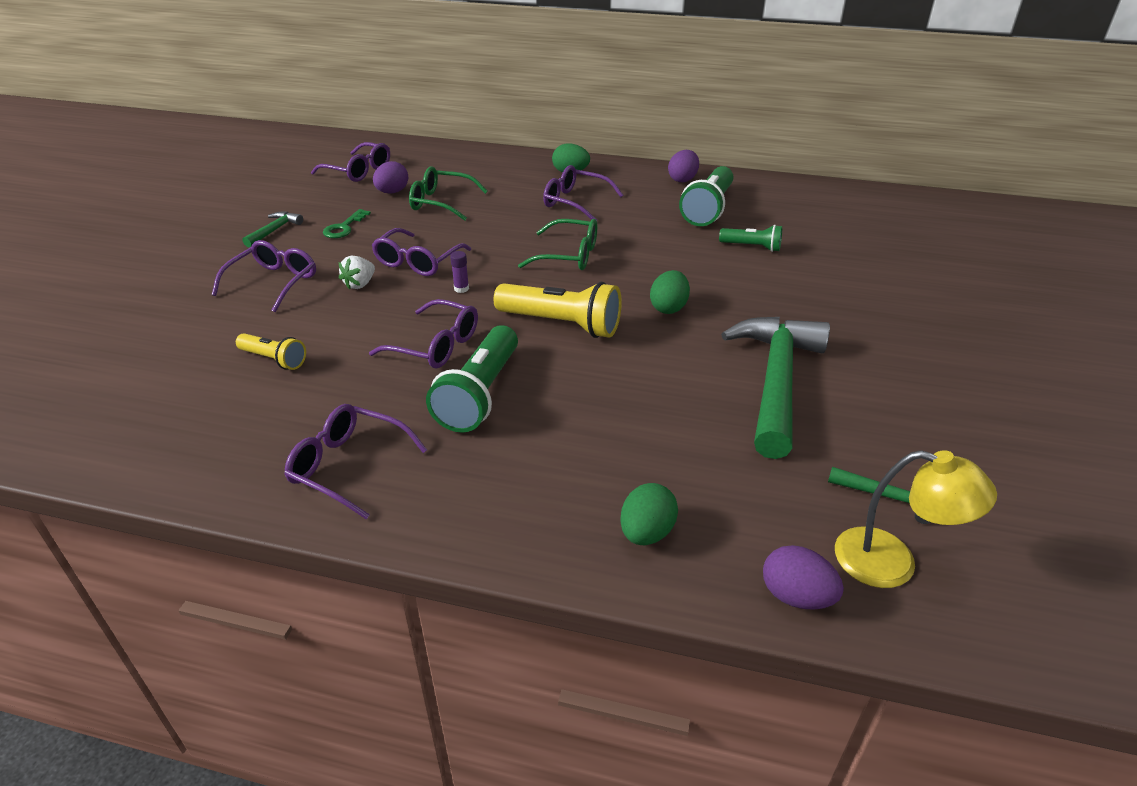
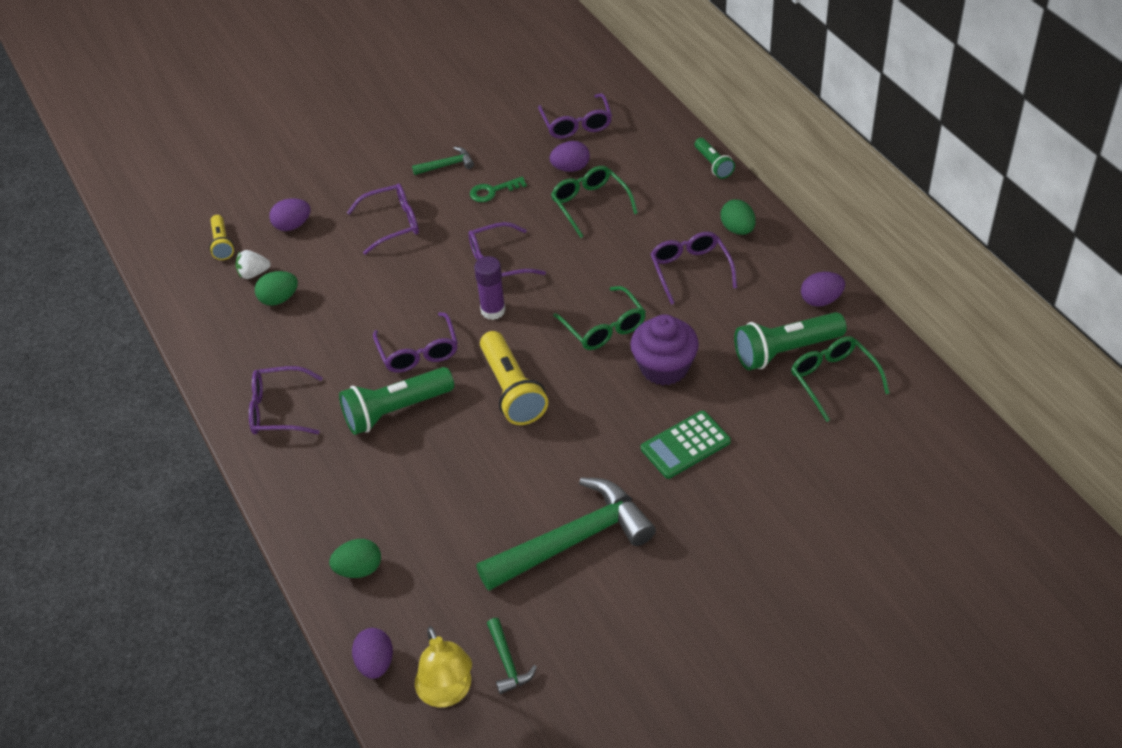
camera: 50 degrees right, 10 degrees up
(156, 330) = (292, 225): none -> purple egg
(274, 360) = (325, 298): yellow flashlight -> yellow flashlight (222, 244)
(349, 466) = (279, 410): purple glasses -> purple glasses turned 75 degrees counterclockwise
(360, 284) = (438, 261): white strawberry -> white strawberry (253, 273)
(461, 289) = (493, 310): purple glue stick -> purple glue stick, size x1.84
(650, 254) = (664, 367): none -> purple cupcake
(668, 308) = (599, 428): green egg -> green egg (279, 299)
(741, 283) = (685, 445): none -> green calculator
(752, 247) = (753, 416): green flashlight -> green flashlight (713, 165)
(761, 208) = (833, 380): none -> green glasses

